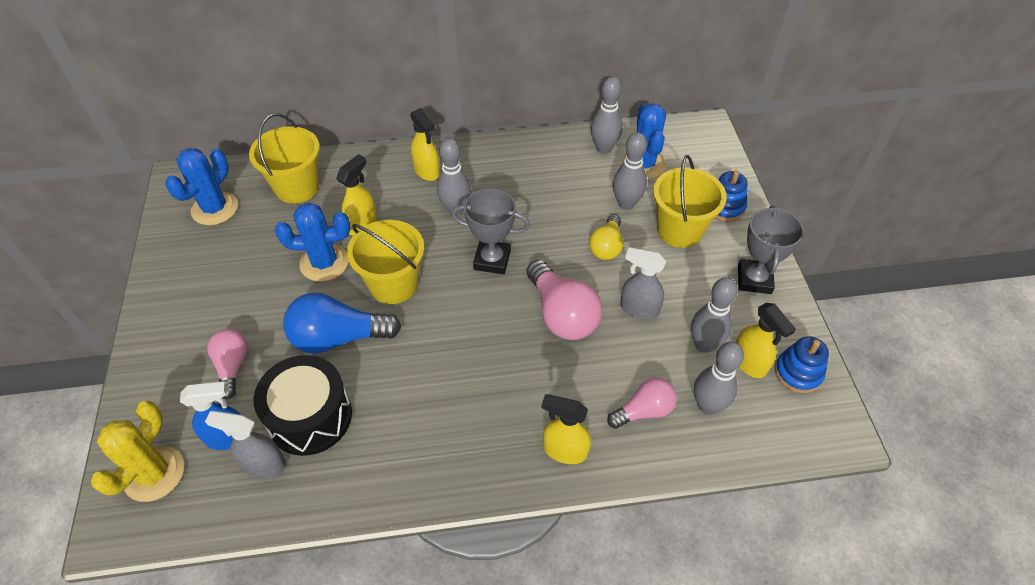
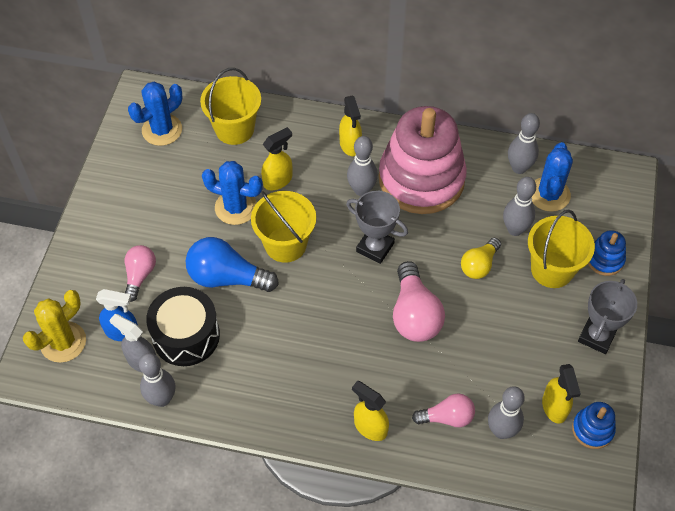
camera: 20 degrees right, 5 degrees up
(513, 183) = (421, 179): none -> pink stacking toy
(638, 309) = (481, 330): grey spray bottle -> none
(704, 344) = (523, 379): grey bowling pin -> grey bowling pin (162, 399)

